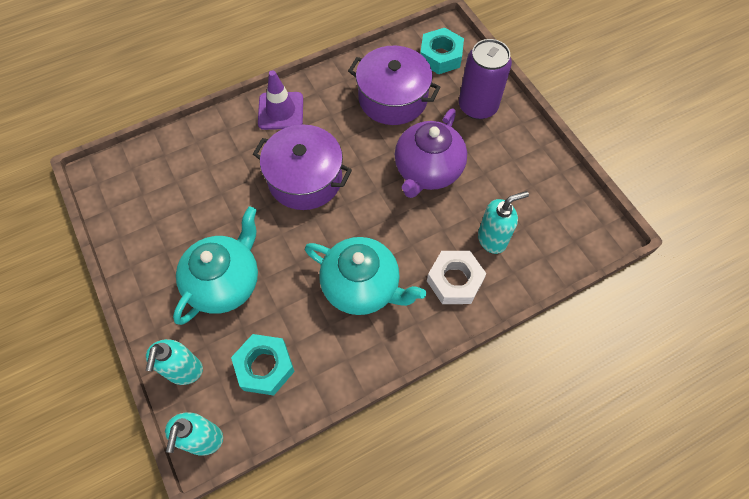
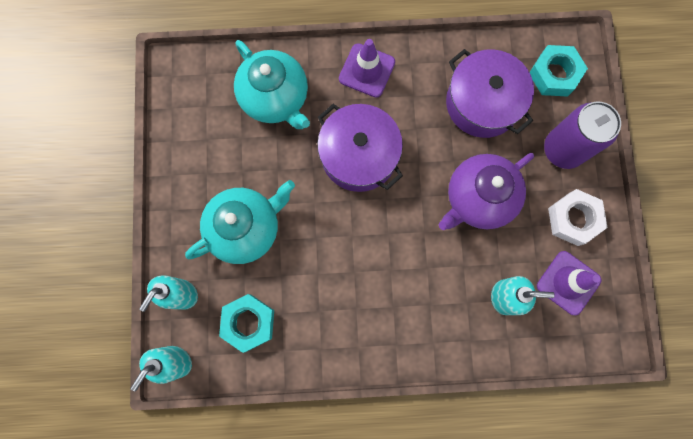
camera: 25 degrees right, 15 degrees up
(362, 287) = (363, 288): turquoise teapot -> turquoise teapot (275, 98)
(454, 280) = (449, 321): white nut -> white nut (573, 219)
(539, 204) = (568, 283): none -> purple traffic cone

